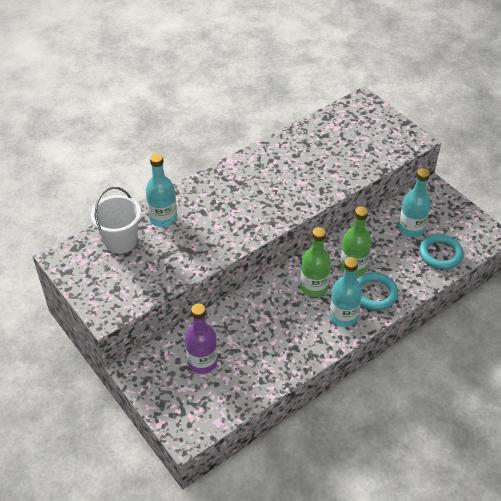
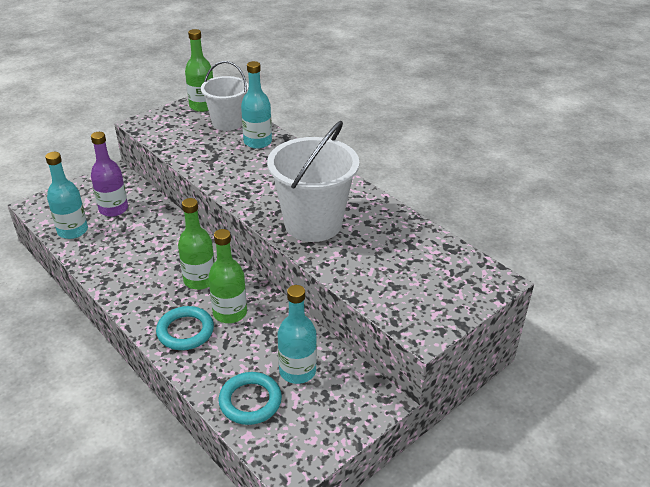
camera: 85 degrees right, 10 degrees down
(79, 263) = (202, 106): none -> green bottle
(296, 186) = (313, 223): none -> white bucket
(343, 316) = (154, 304): turquoise bottle -> turquoise bottle (72, 231)

